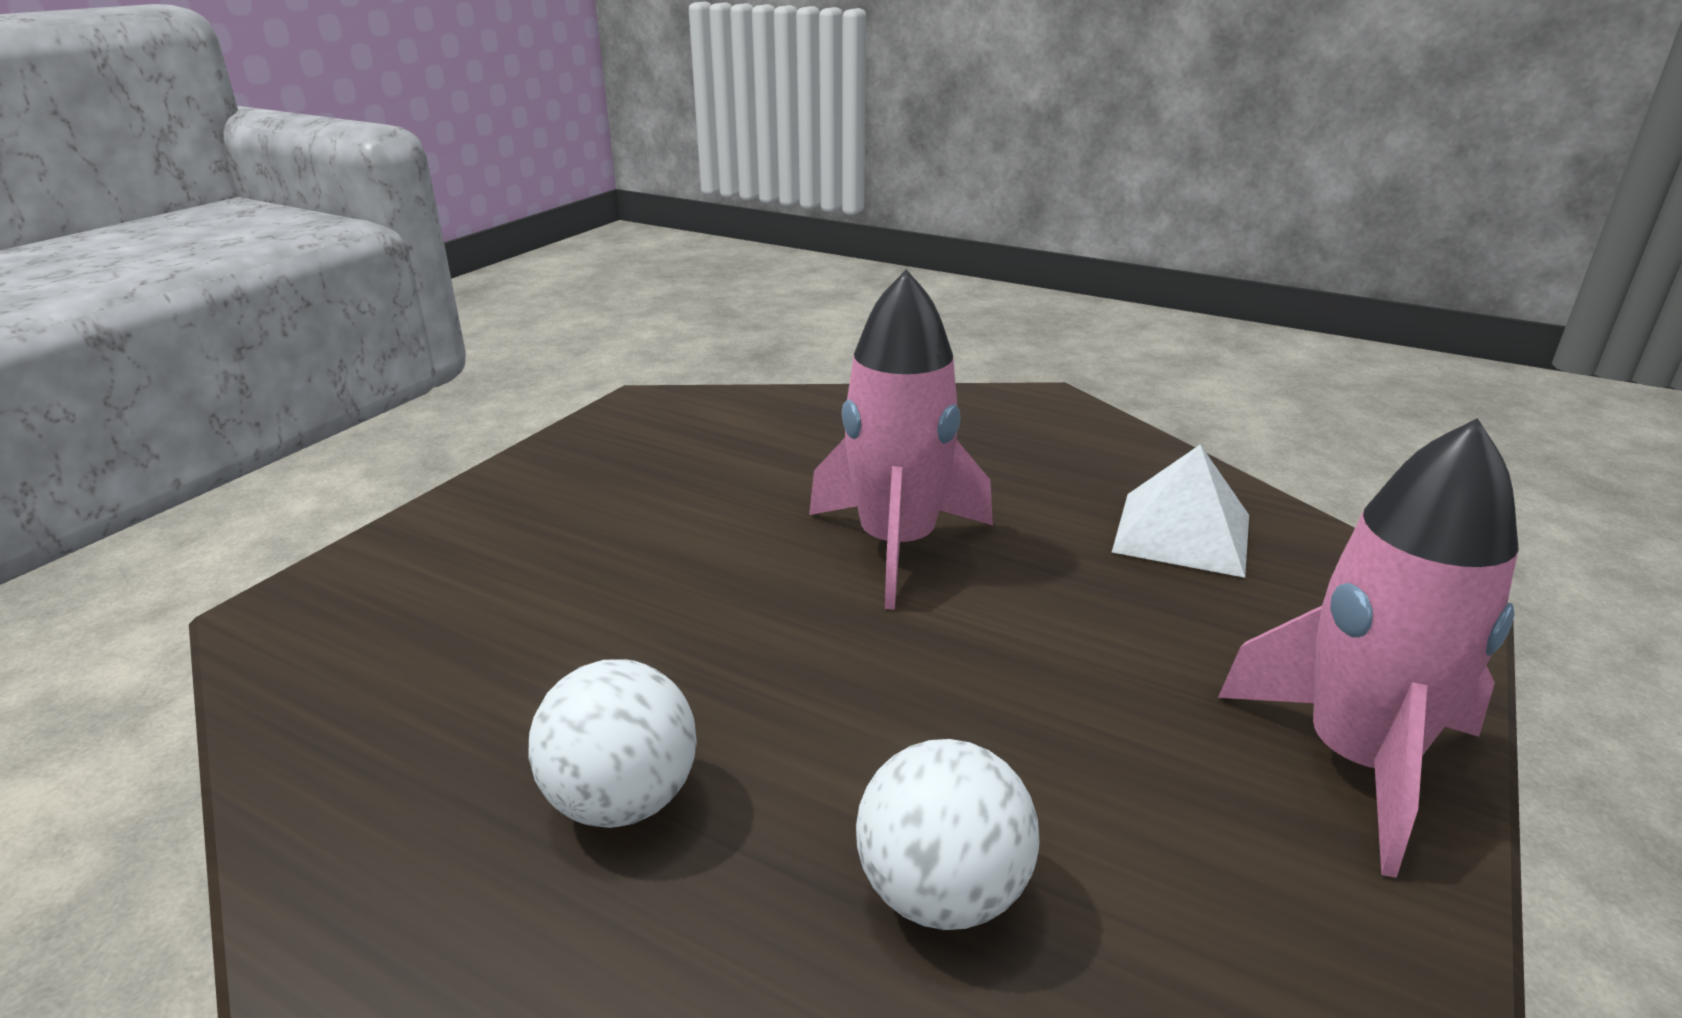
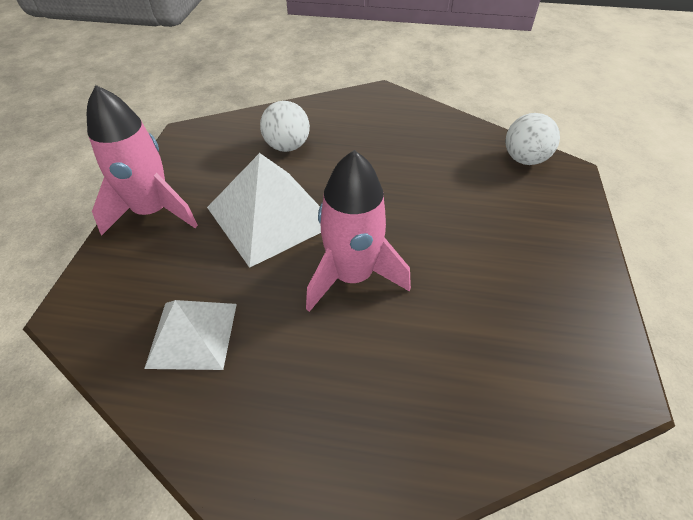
camera: 160 degrees right, 20 degrees up
(622, 800) = (385, 146): white ball -> white ball (524, 159)
(1033, 678) = (270, 216): none -> white pyramid

